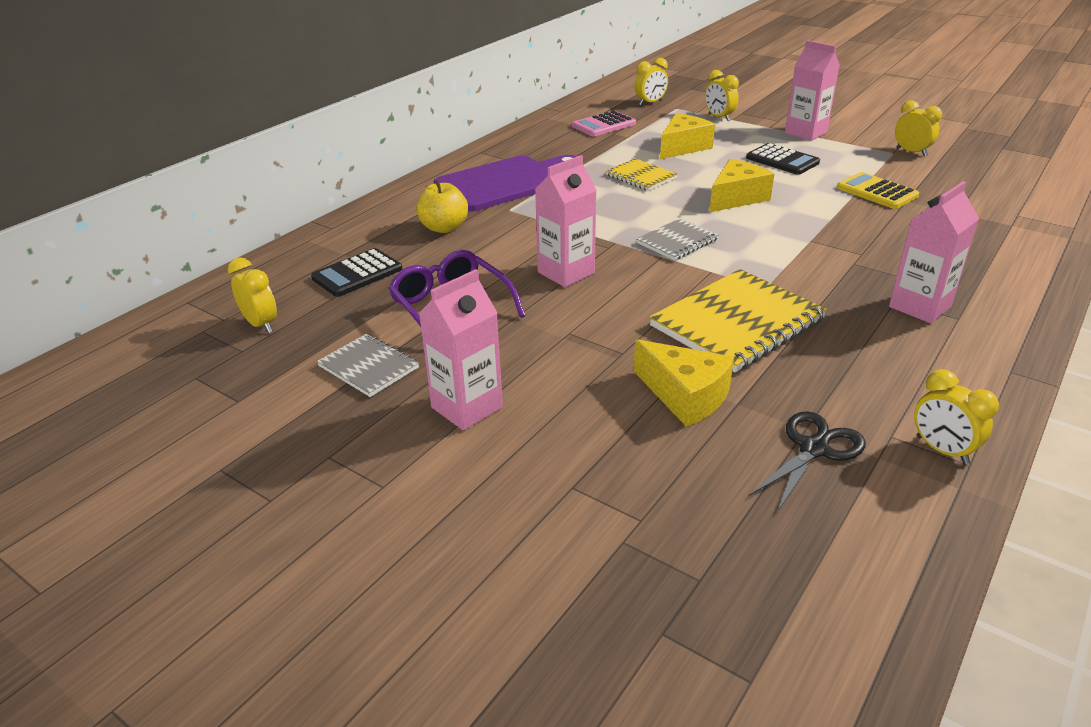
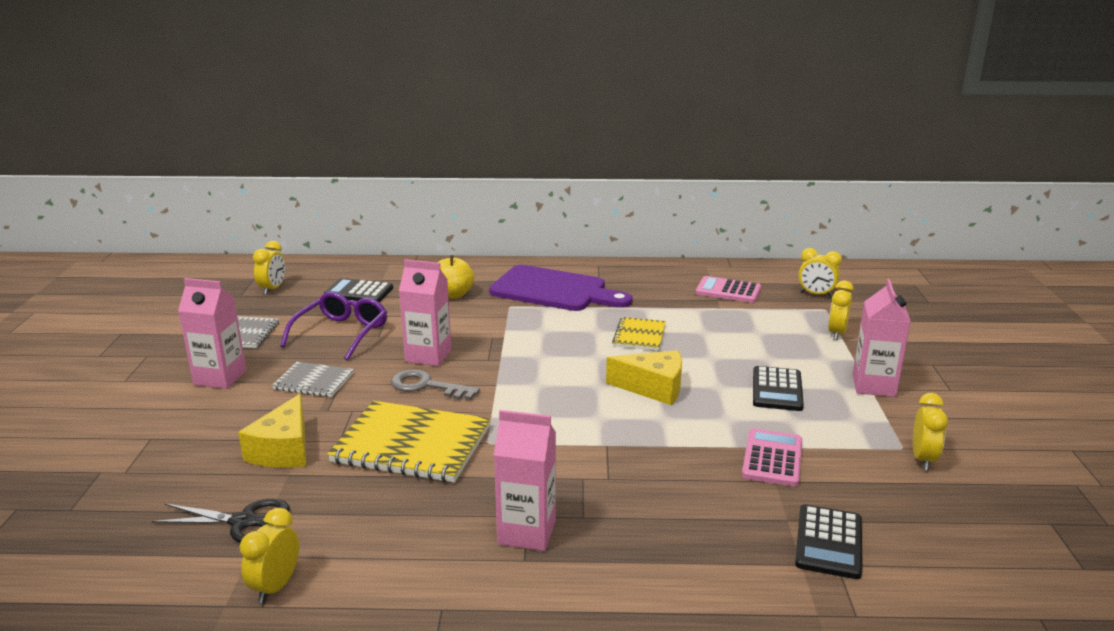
camera: 55 degrees right, 10 degrees down
(629, 288) = (427, 386): none -> grey key
(677, 241) = (530, 384): grey notebook -> grey notebook (314, 381)
(683, 147) = (733, 336): yellow cheese -> none
(877, 192) = (772, 458): yellow calculator -> pink calculator
(991, 209) = (828, 542): none -> black calculator

